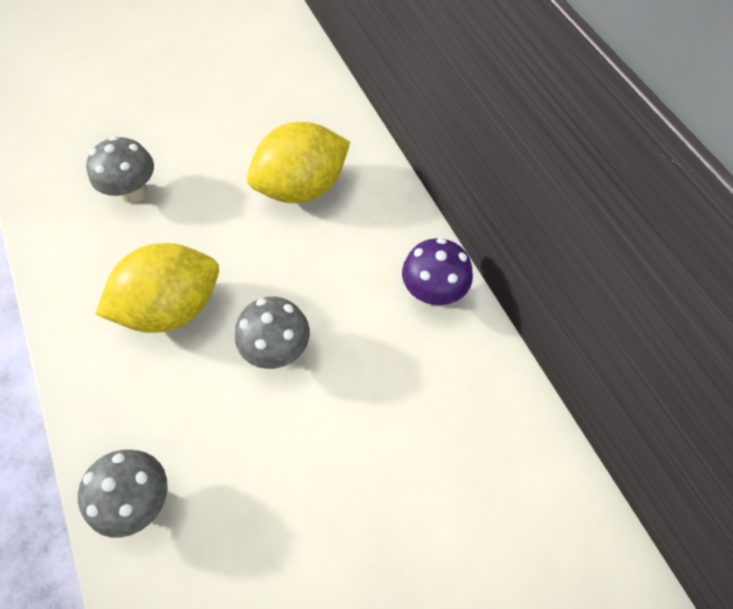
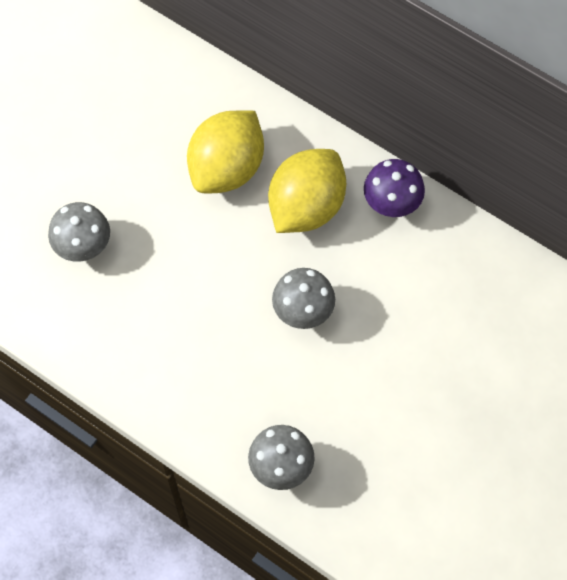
camera: 30 degrees left, 5 degrees up
(172, 307) = (196, 324): yellow lemon -> yellow lemon (306, 207)

